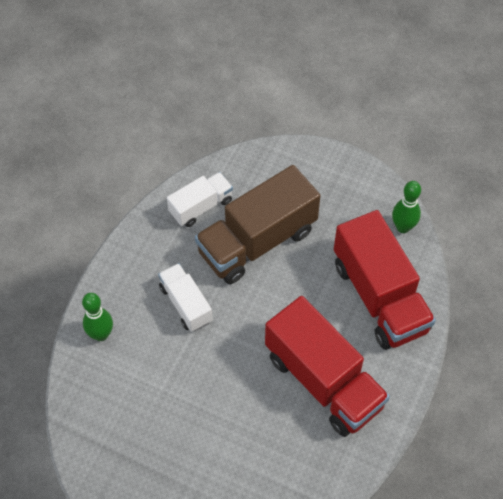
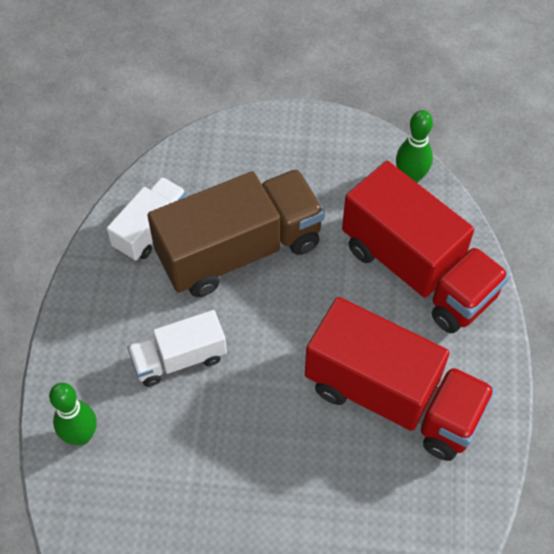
camera: 20 degrees left, 0 degrees up
(186, 304) = (179, 358): white truck -> white truck turned 60 degrees counterclockwise
(257, 241) = (239, 250): brown truck -> brown truck turned 150 degrees counterclockwise

